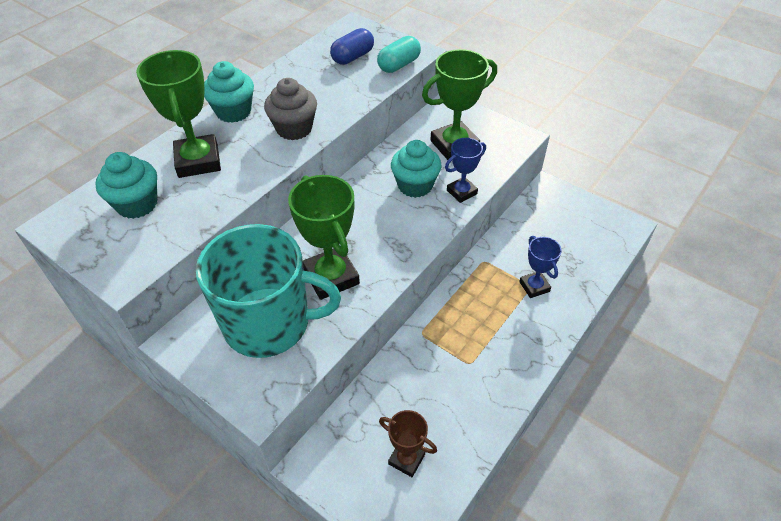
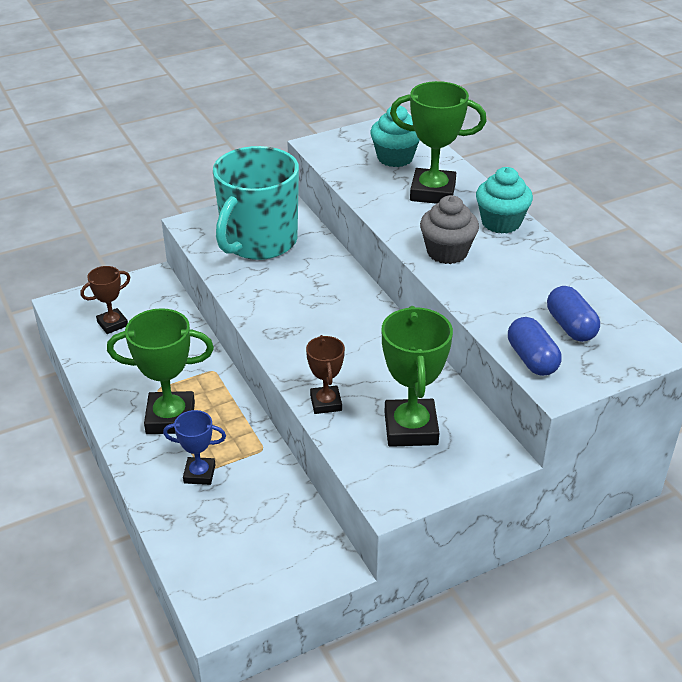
camera: 115 degrees right, 10 degrees down
(331, 277) = (280, 283): green trophy -> green trophy (170, 418)
(399, 65) = (531, 359): turquoise capsule -> blue capsule
(415, 185) = (361, 371): turquoise cupcake -> none
(461, 192) = (326, 403): blue trophy -> brown trophy

